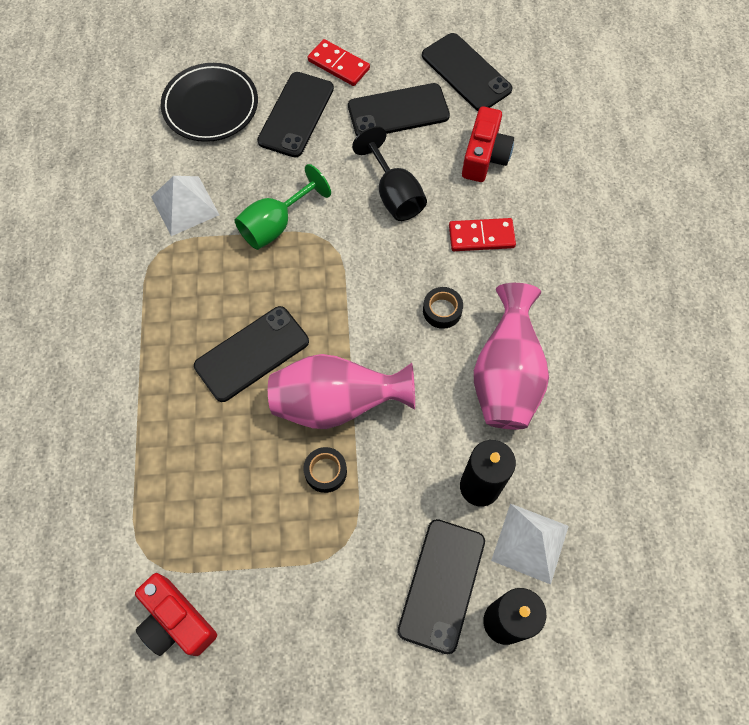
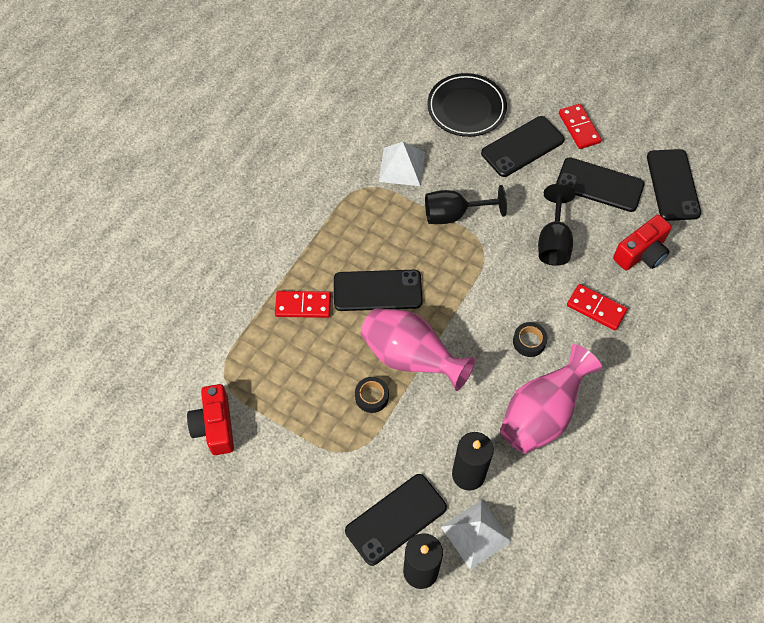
camera: 35 degrees right, 5 degrees down
(182, 420) = (303, 305): none -> red domino
(275, 225) = (454, 214): green goblet -> black goblet

